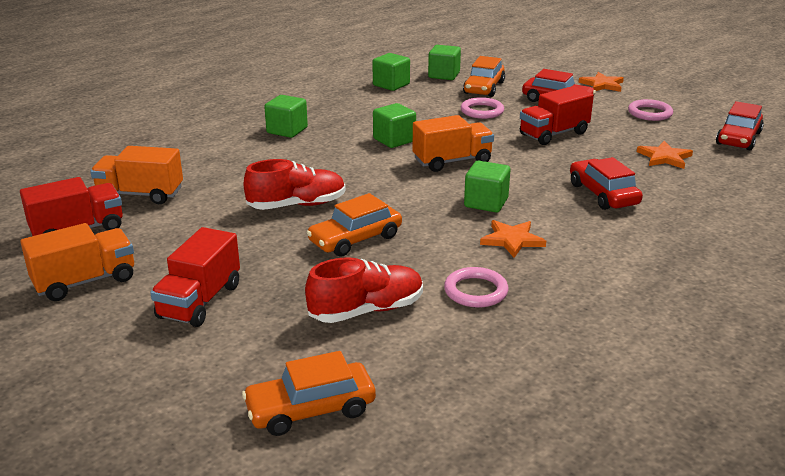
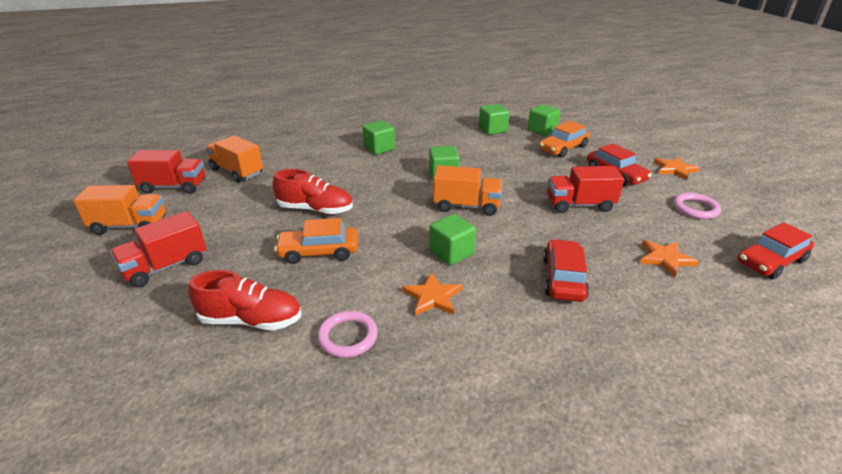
camera: 30 degrees right, 5 degrees up
(310, 409) = (108, 396): orange car -> none
(482, 111) = (539, 168): pink ring -> none

